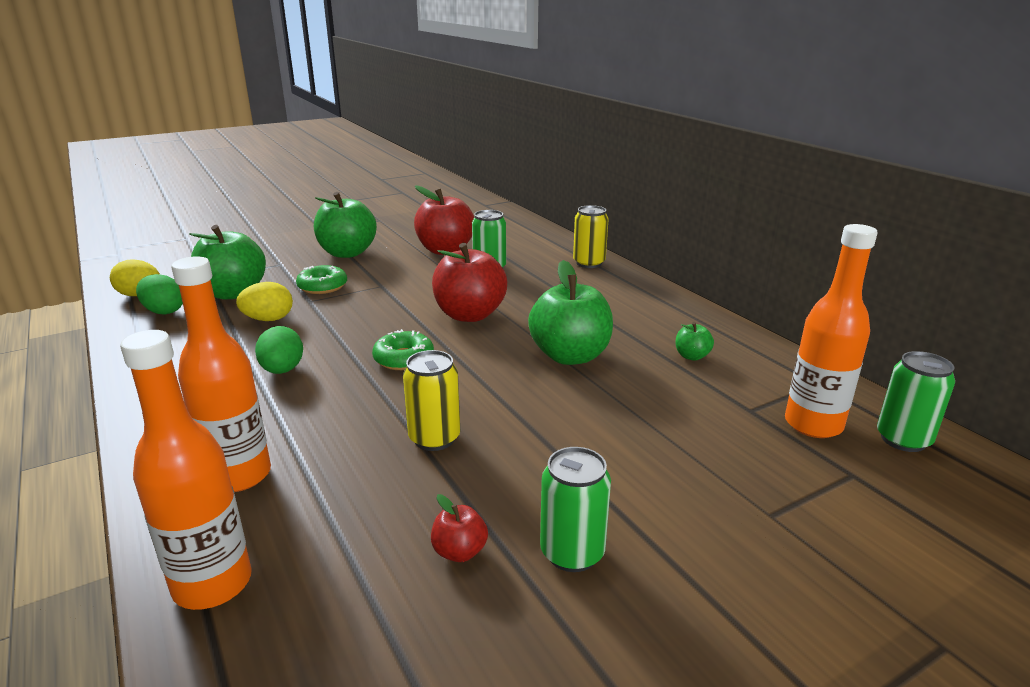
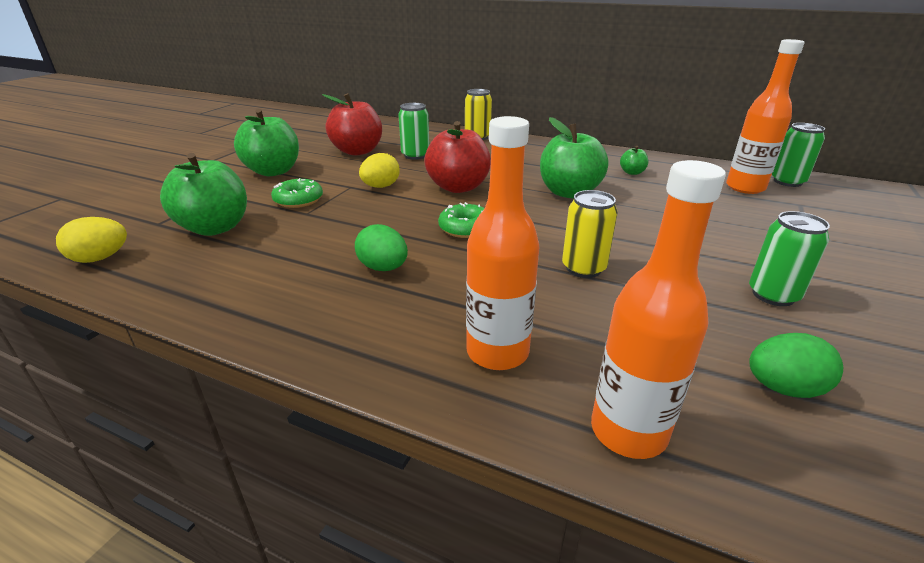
camera: 35 degrees left, 5 degrees up
(164, 311) = (162, 263): green egg -> green egg (783, 388)
(268, 319) = (294, 237): yellow egg -> yellow egg (380, 187)
(459, 551) = (724, 324): red apple -> none

